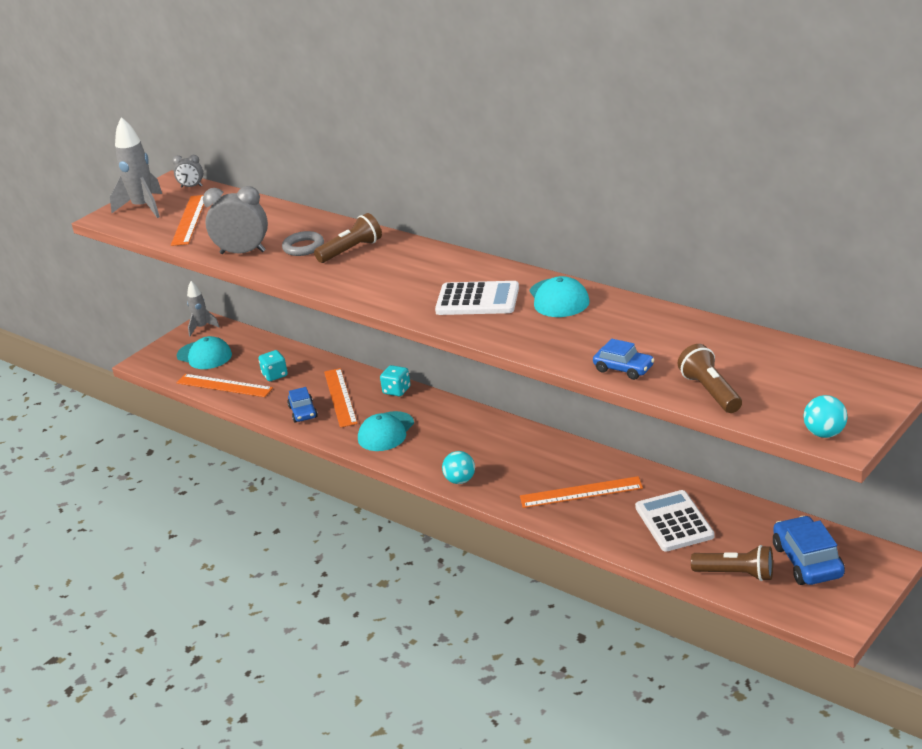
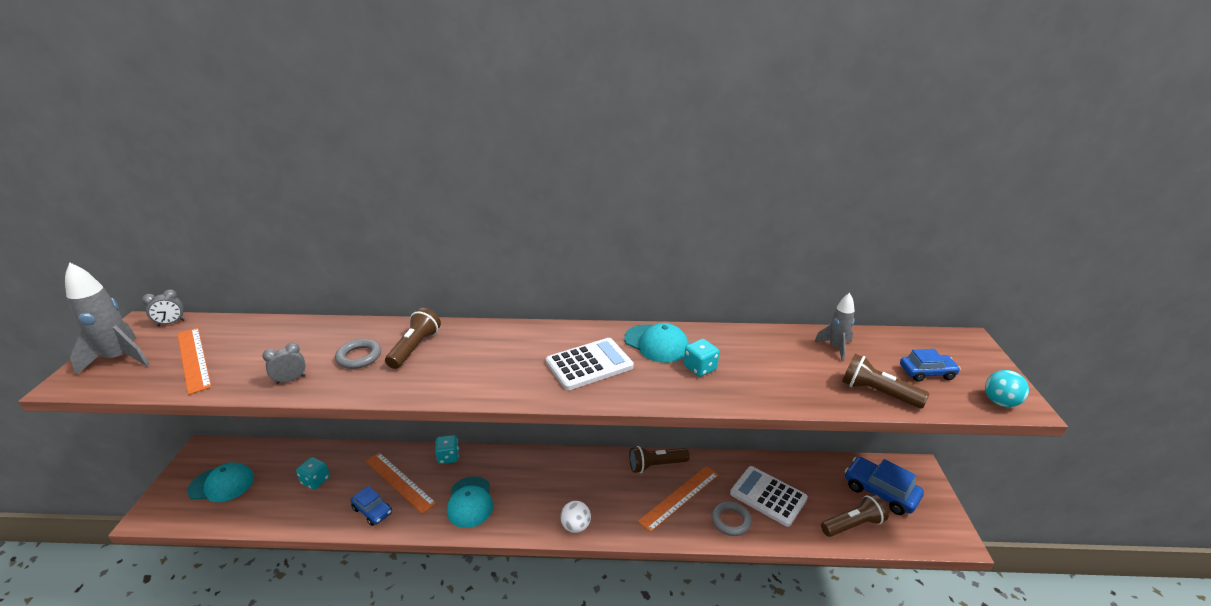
camera: 40 degrees left, 0 degrees up
(202, 328) = (201, 455): grey rocket -> grey rocket (835, 348)
(224, 385) = (265, 511): orange ruler -> none
(243, 252) = (290, 380): grey clock -> grey clock, size x0.53
(460, 480) = (576, 526): turquoise ball -> white ball
(571, 328) = (700, 368): none -> turquoise dice
(586, 459) = (656, 465): none -> brown flashlight
(610, 527) = (731, 521): none -> grey ring
(623, 369) = (788, 393): blue car -> blue car (927, 373)

